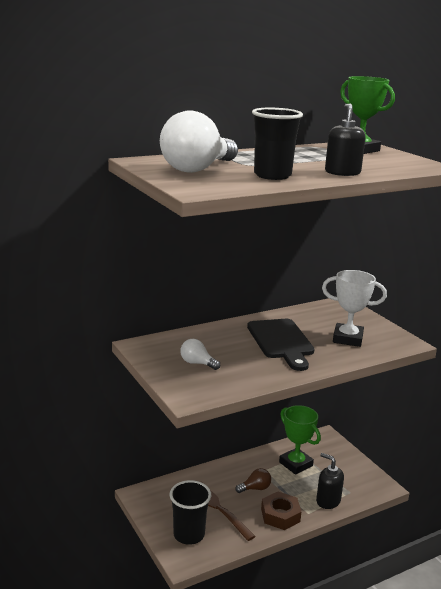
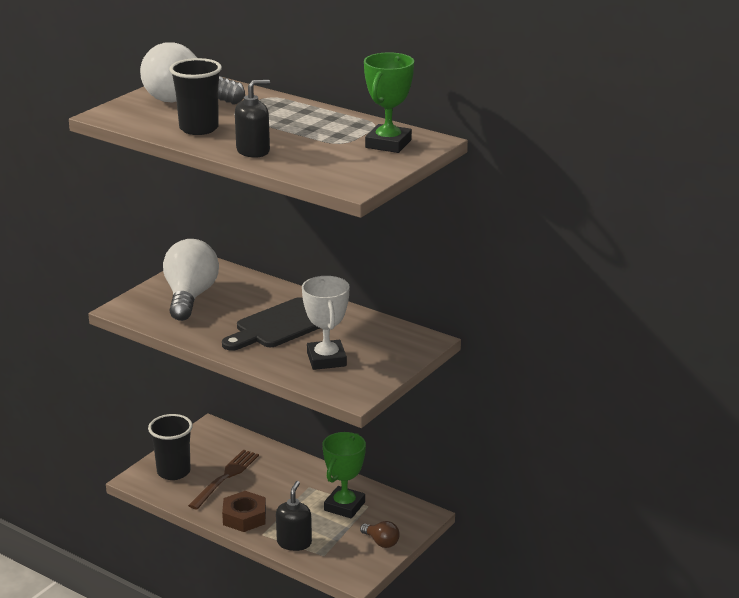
camera: 65 degrees right, 5 degrees up
(197, 363) = (190, 297): white light bulb -> white light bulb, size x2.13
(255, 488) = (276, 491): brown light bulb -> brown light bulb (381, 542)

